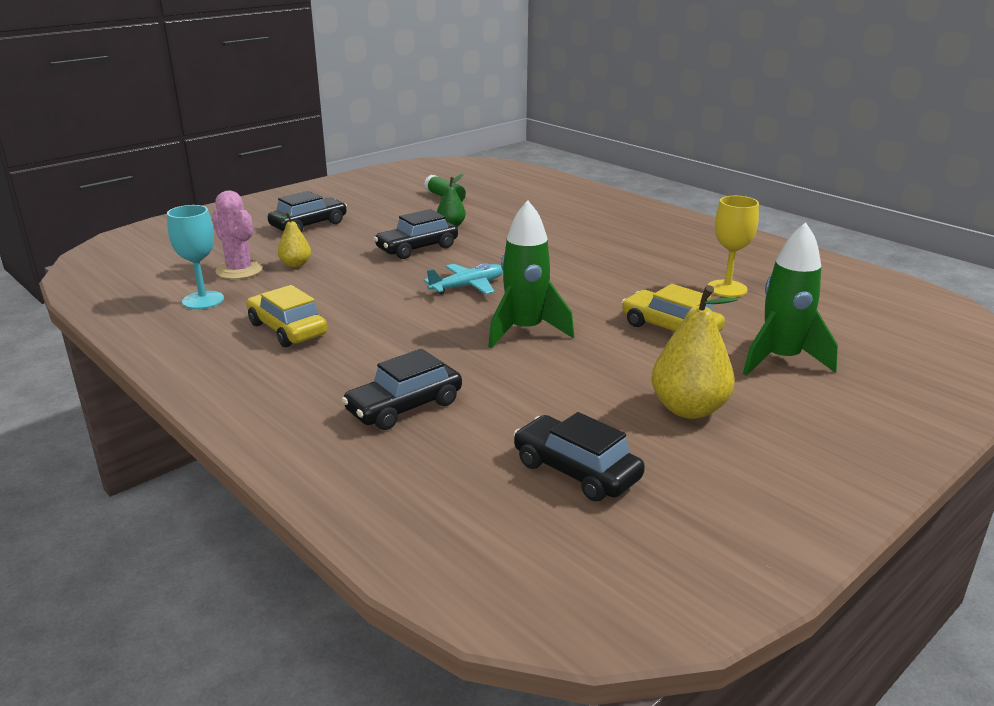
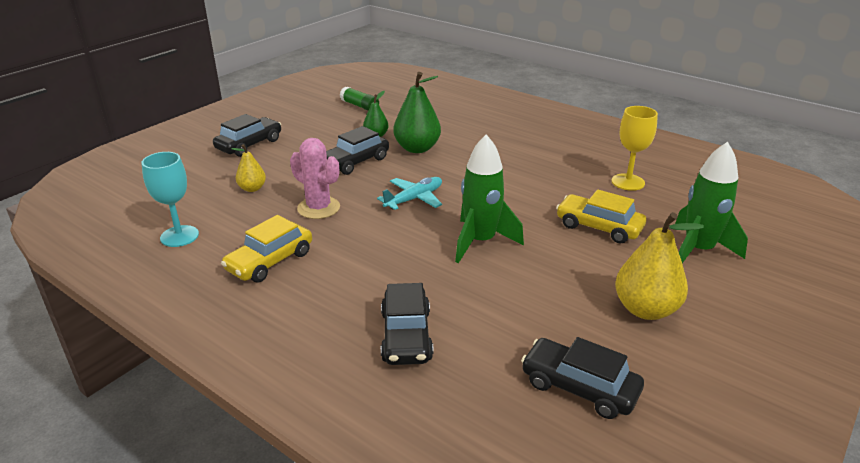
camera: 10 degrees left, 5 degrees up
(239, 270) = (202, 200): pink cactus -> pink cactus (318, 208)
(287, 329) = (270, 261): yellow car -> yellow car turned 90 degrees counterclockwise
(404, 407) = (406, 336): black car -> black car turned 45 degrees counterclockwise
(492, 240) = (417, 148): none -> green pear

